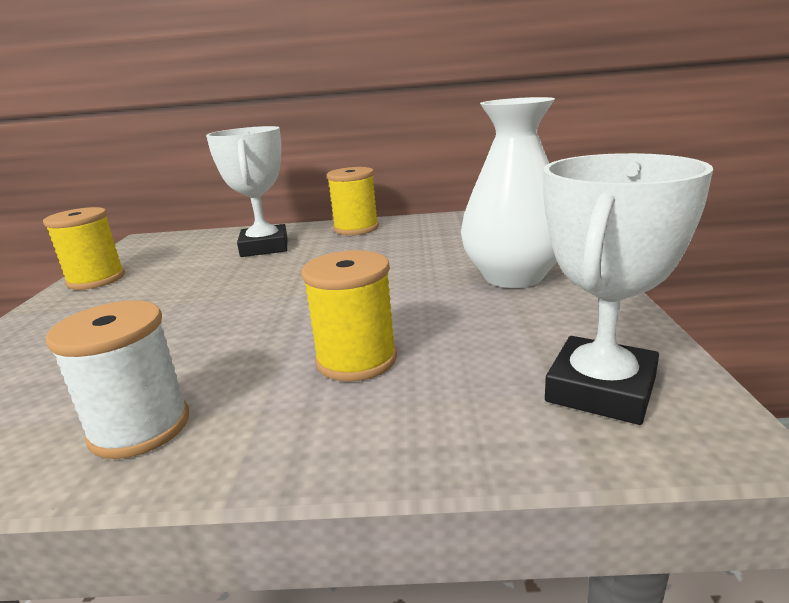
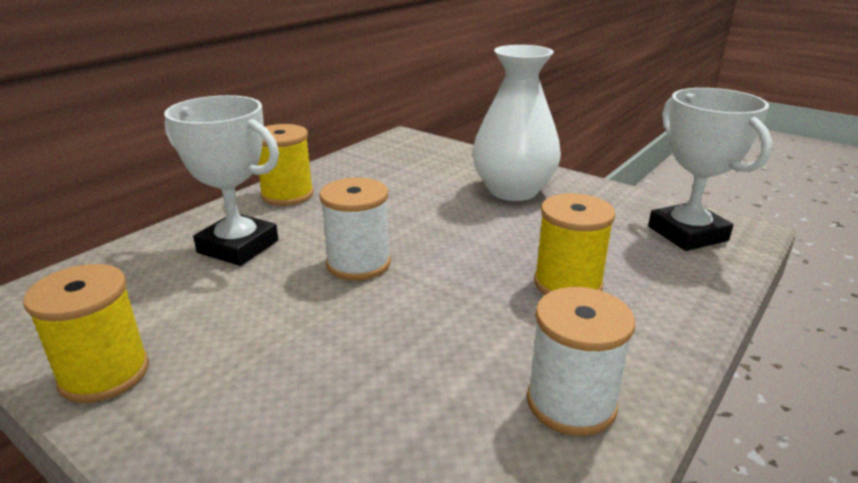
camera: 55 degrees left, 5 degrees up
(285, 280) = (358, 264): none -> white spool

